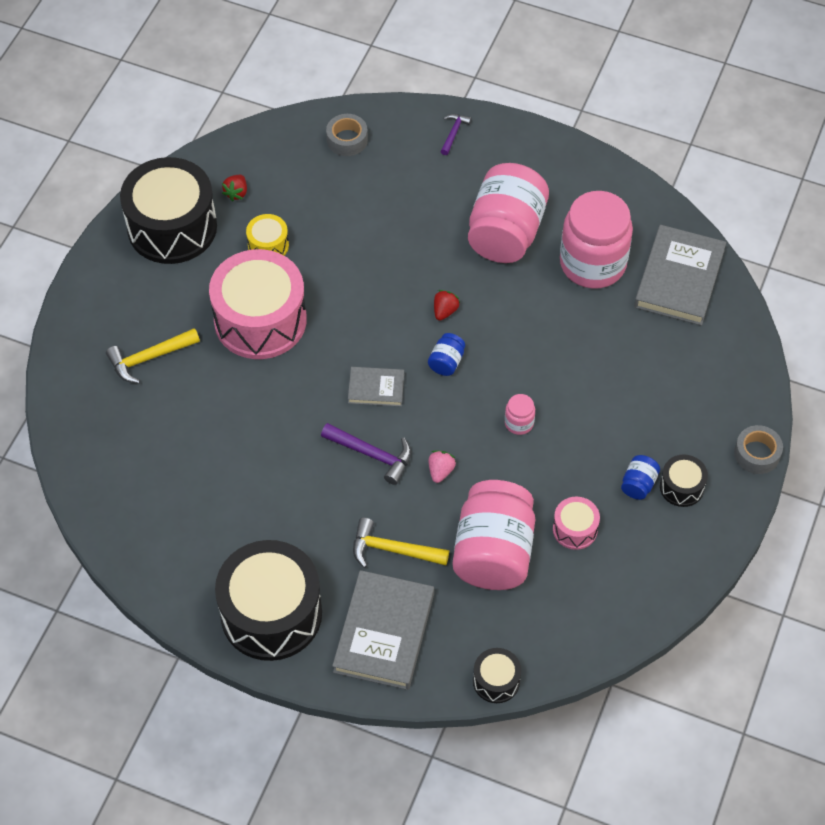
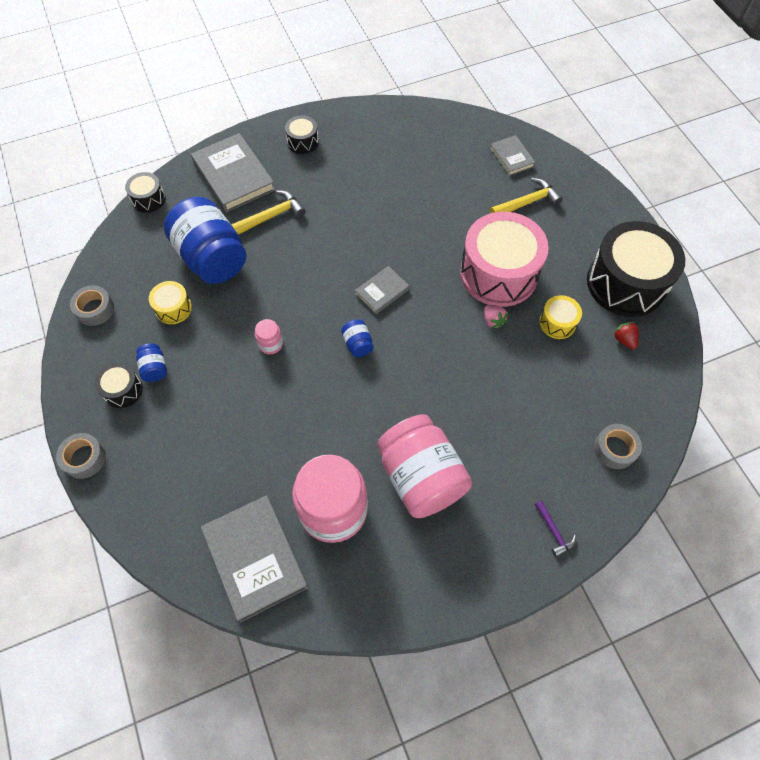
camera: 135 degrees right, 5 degrees up
(99, 412) = (511, 157): none -> grey book
(149, 358) = (527, 202): yellow hammer -> yellow hammer turned 45 degrees clockwise
(271, 613) = (303, 142): black drum -> black drum, size x0.45
(372, 455) = (340, 253): purple hammer -> none
(440, 471) = (289, 276): pink strawberry -> pink strawberry (493, 321)
(445, 311) = (397, 378): red strawberry -> none
(493, 552) = (212, 258): pink jar -> blue jar
(575, 529) = (173, 308): pink drum -> yellow drum
(649, 591) = (95, 309): none -> grey tape

